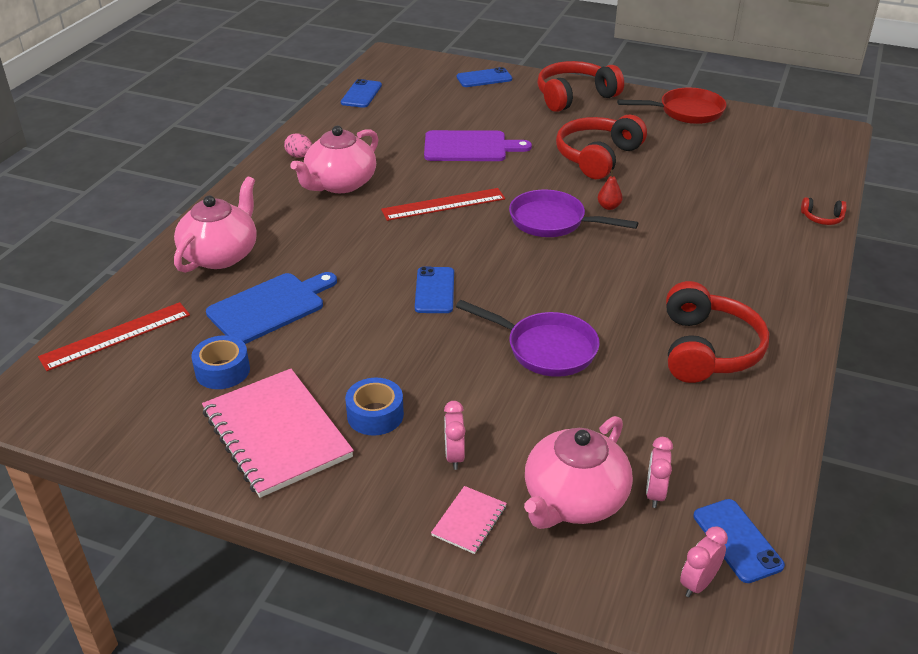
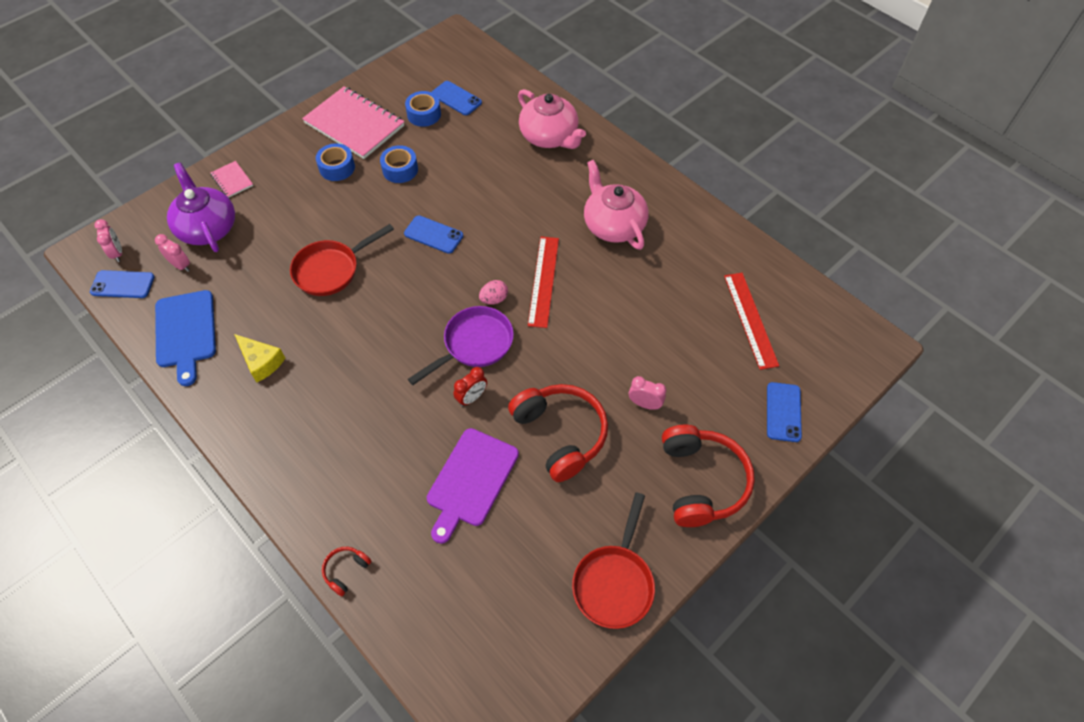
camera: 115 degrees right, 20 degrees up
(116, 336) = (489, 77): red ruler -> red ruler (750, 319)
(270, 307) = (472, 147): blue cutting board -> blue cutting board (186, 332)
(277, 434) = (354, 124): pink notebook -> pink notebook turned 45 degrees clockwise
(299, 156) = (674, 212): pink egg -> pink egg (494, 299)
(344, 354) = (400, 169): none -> blue tape
(361, 94) = (783, 290): blue phone -> blue phone (456, 98)
(454, 456) = (279, 190): pink clock -> pink clock (644, 404)
(469, 147) = (632, 337): purple cutting board -> purple cutting board (471, 480)
(545, 349) = (331, 270): purple pan -> red pan
(573, 500) = (208, 228): pink teapot -> purple teapot
(609, 207) = (471, 397): red pear -> red clock
(707, 349) = (261, 362): red headphones -> yellow cheese

